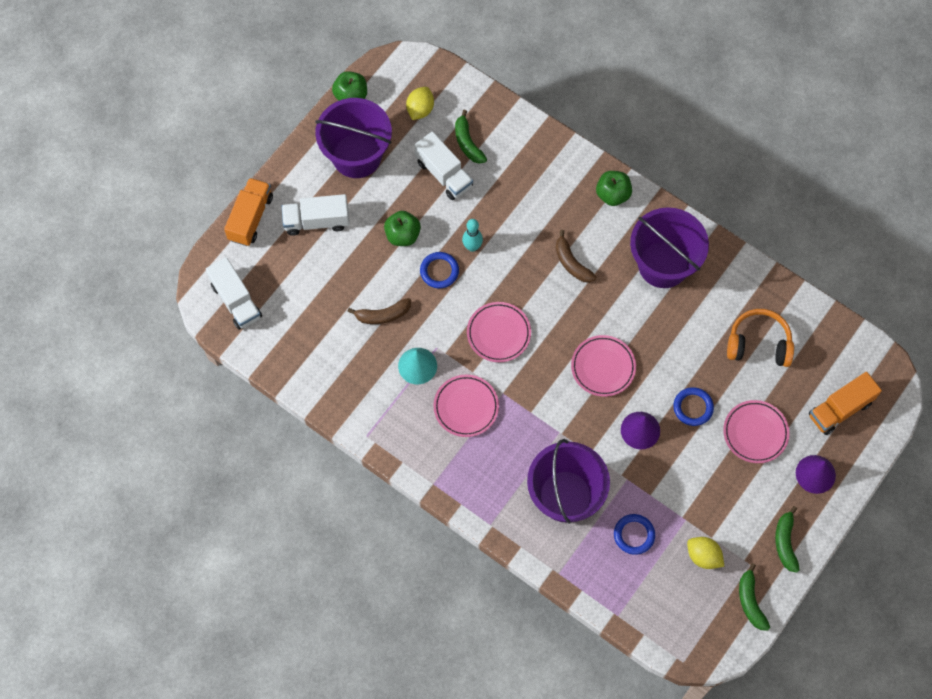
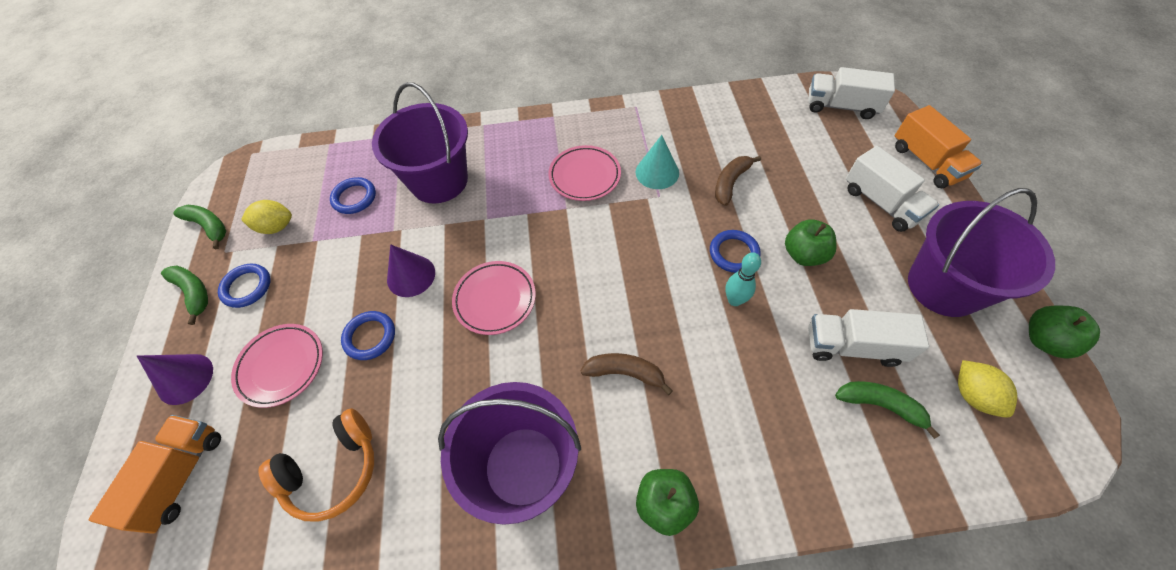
camera: 140 degrees right, 10 degrees down
(316, 221) = (881, 203): white truck -> white truck turned 105 degrees clockwise
(498, 333) = (621, 248): pink plate -> none
(748, 516) = (247, 287): none -> blue ring

